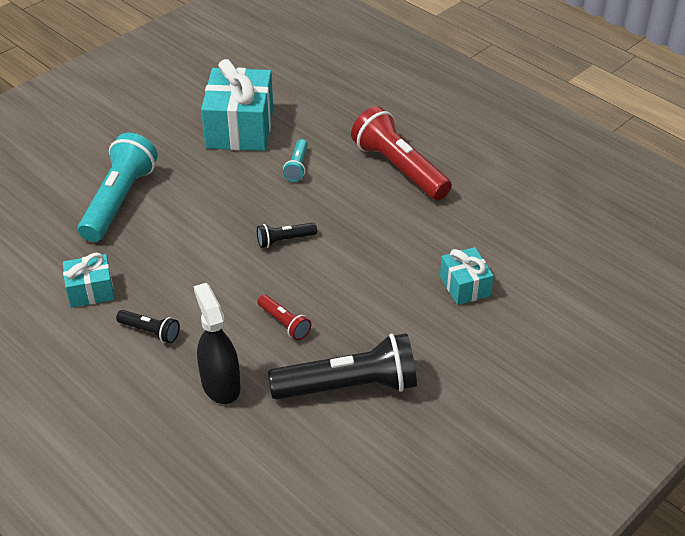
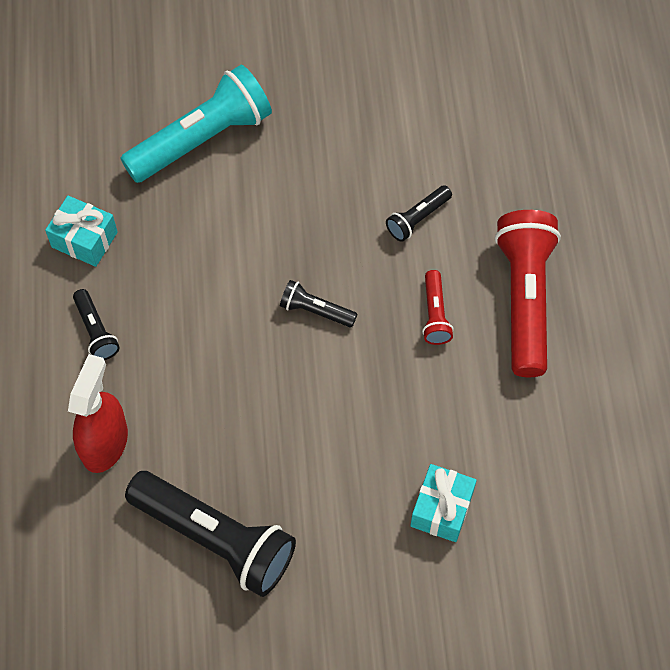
camera: 40 degrees right, 20 degrees up
(220, 384) = (105, 443): black spray bottle -> red spray bottle
(240, 128) = (406, 120): turquoise gift -> none
(284, 323) = (223, 416): red flashlight -> red flashlight (435, 314)
(297, 167) = (417, 219): turquoise flashlight -> black flashlight

